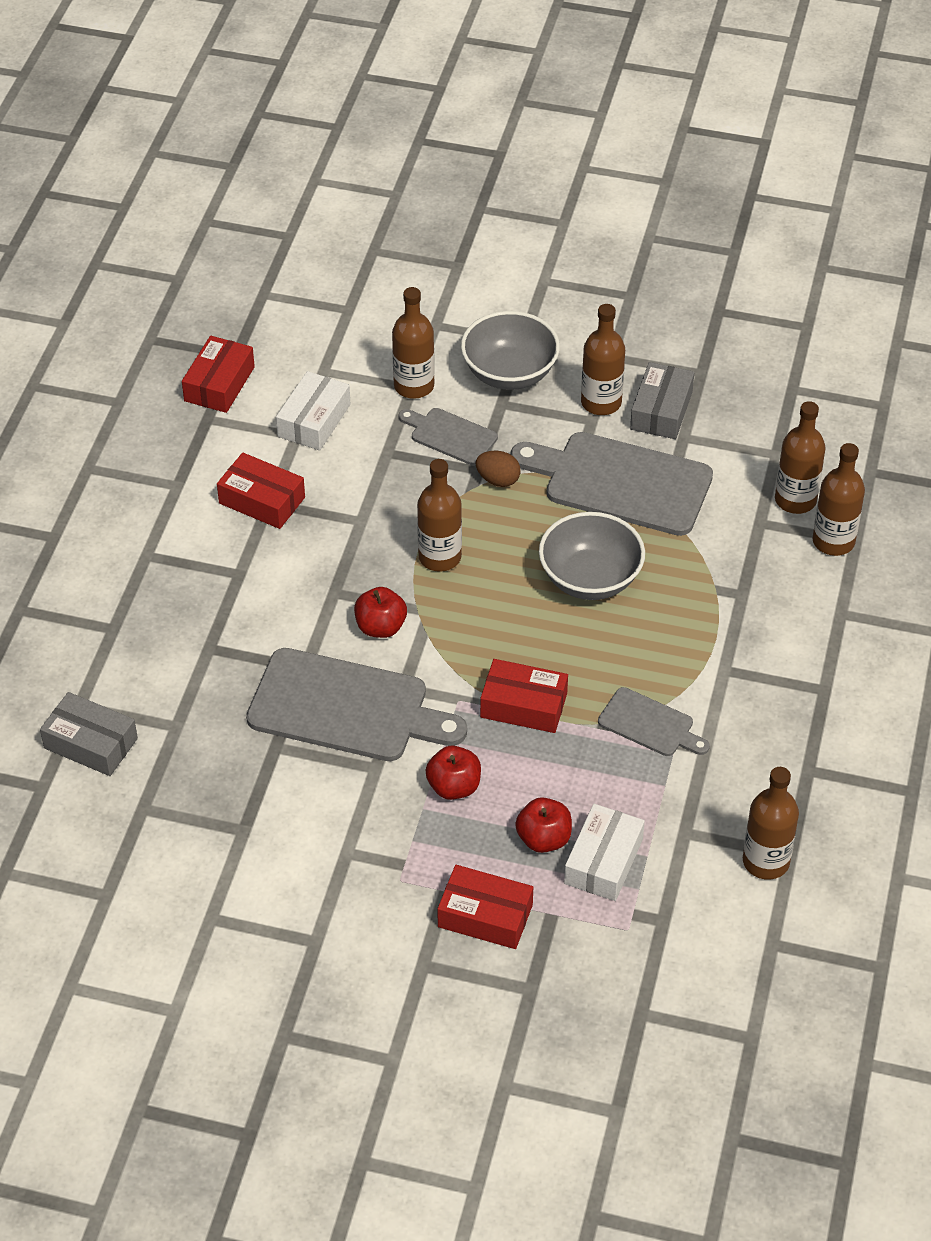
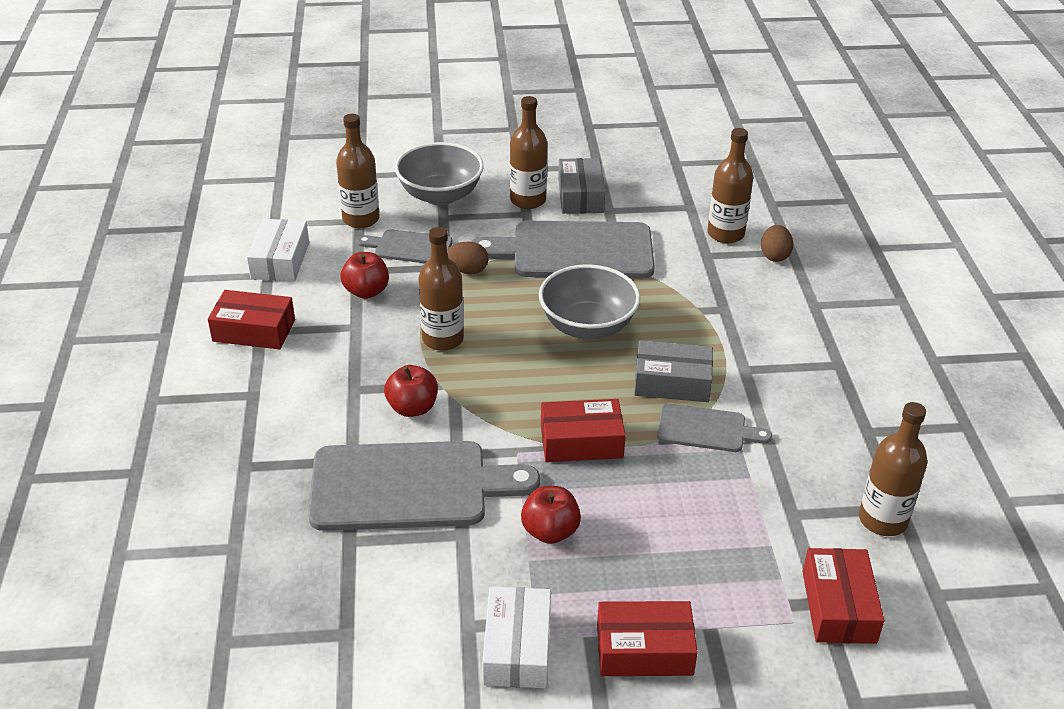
camera: 20 degrees left, 10 degrees down
(91, 743) = (143, 589): grey box -> grey box (672, 382)
(219, 384) = (180, 251): red box -> red box (838, 606)
(543, 839) = (663, 557): red apple -> red apple (366, 291)
(603, 861) = (733, 562): white box -> white box (517, 648)
(833, 541) = (774, 256): brown bottle -> brown egg

